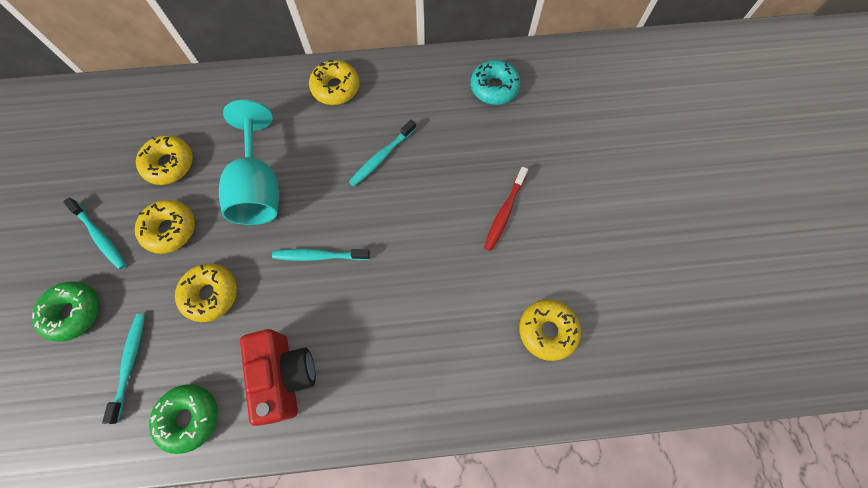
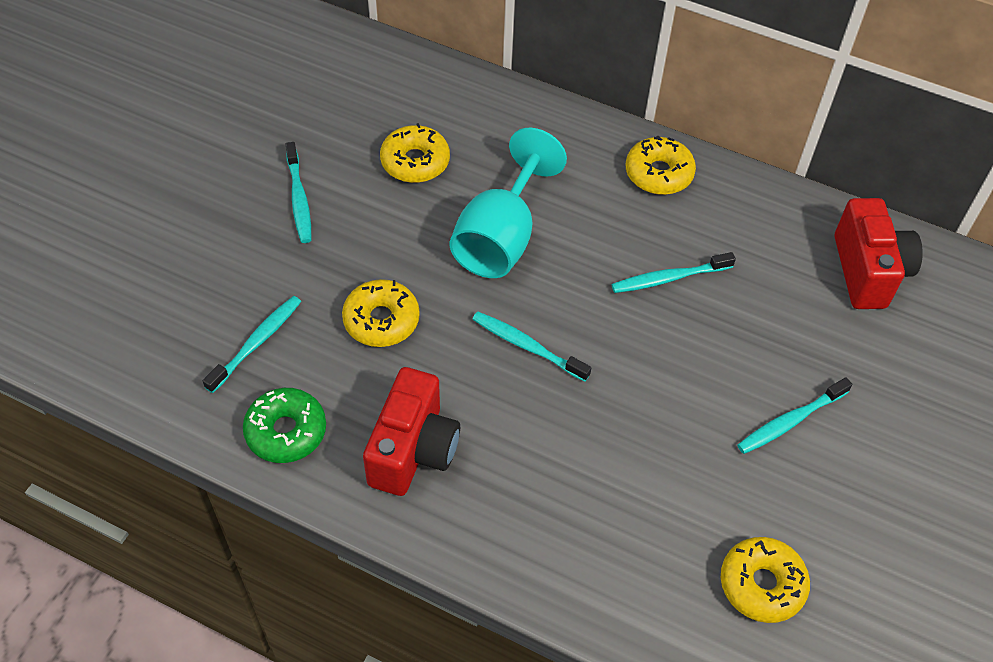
camera: 30 degrees right, 15 degrees down
(74, 312) = (229, 260): green donut -> none
(170, 229) = (376, 230): yellow donut -> none
(494, 88) = (868, 271): turquoise donut -> red camera
(504, 212) = (790, 421): red toothbrush -> turquoise toothbrush

